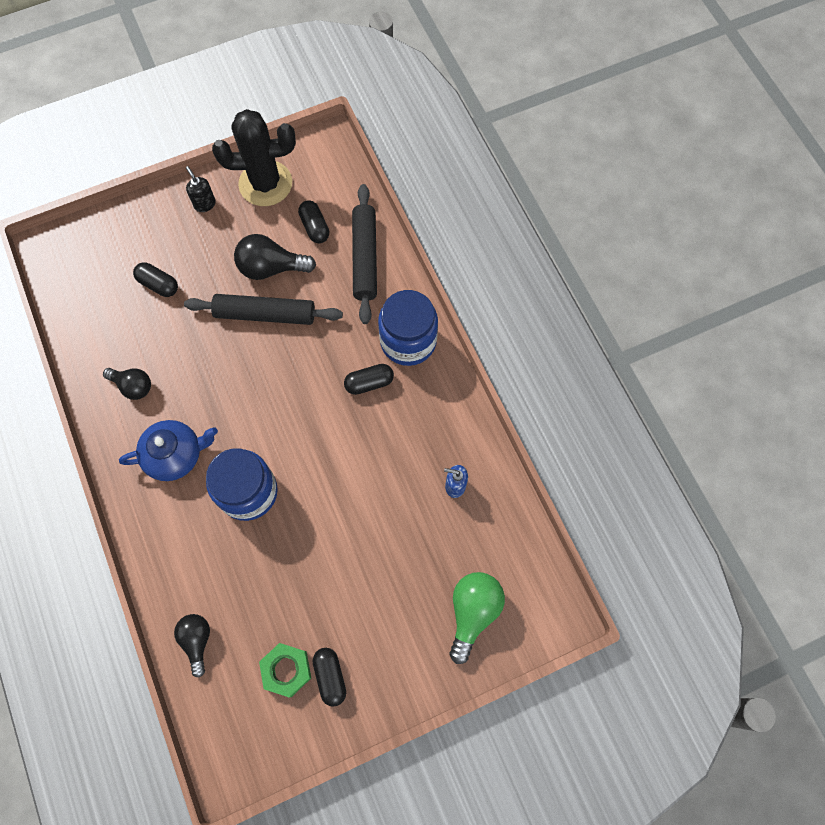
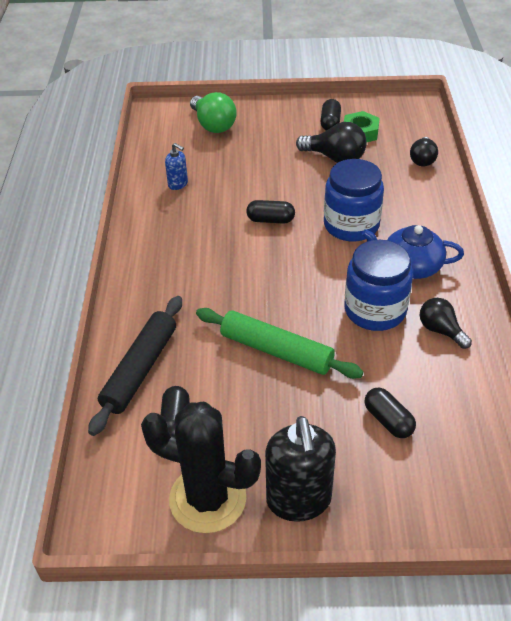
camera: 155 degrees left, 25 degrees down
(205, 204) = (299, 500): black soap dispenser -> black soap dispenser, size x2.01
(265, 314) = (276, 351): black rolling pin -> green rolling pin
(271, 267) = (248, 394): black light bulb -> black light bulb (335, 158)
(369, 383) = (204, 265): black capsule -> black capsule (270, 220)
(408, 341) = (147, 284): blue jar -> blue jar (375, 310)
(473, 612) = (213, 125): green light bulb -> green light bulb turned 75 degrees counterclockwise

